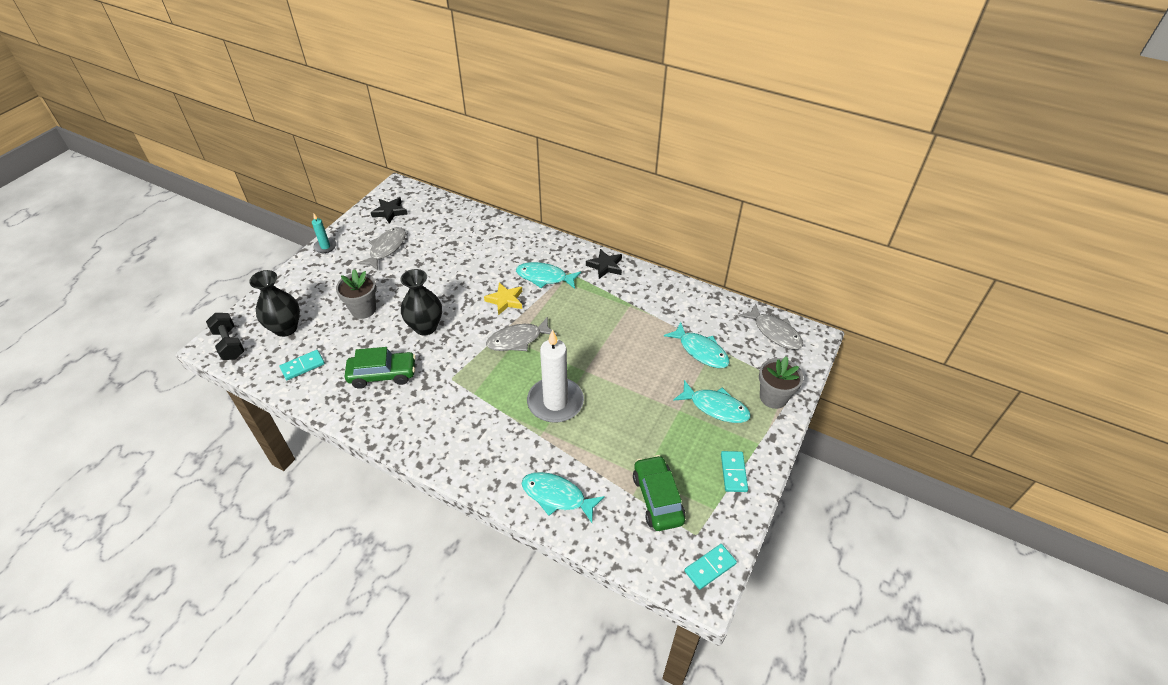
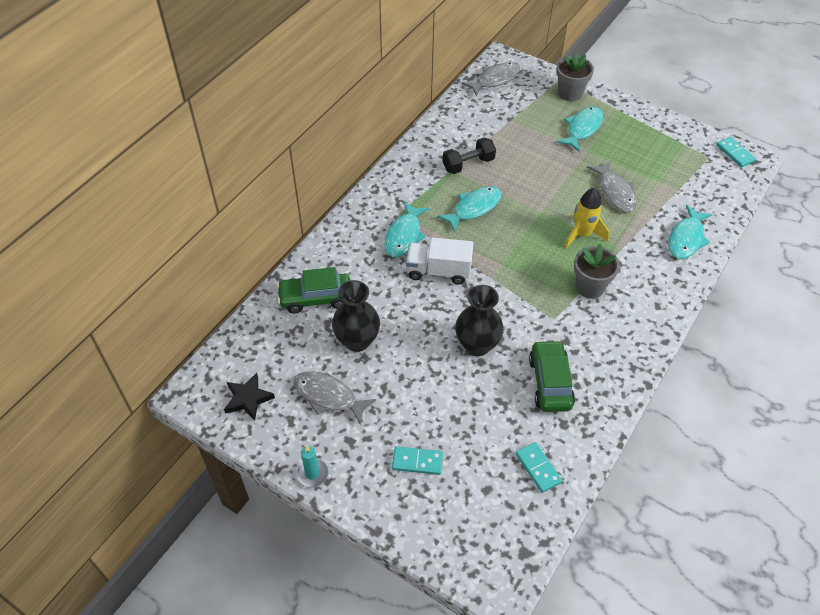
camera: 85 degrees left, 5 degrees up
(229, 344) = (499, 566): black dumbbell -> black dumbbell (468, 164)
(285, 328) = (472, 499): black vase -> black vase (357, 341)
(363, 309) = (443, 412): grey flower pot -> grey flower pot (590, 287)
(505, 300) = (438, 271): yellow star -> white truck
(518, 340) = (499, 261): grey fish -> grey fish (615, 192)
(555, 402) = (582, 235): white candle -> yellow rocket
(605, 266) = (392, 184): black star -> none
(657, 498) = (679, 175): green car -> green car (315, 298)
(701, 351) = (517, 129): turquoise fish -> turquoise fish (474, 208)
(733, 472) = (648, 128): turquoise domino -> turquoise domino (417, 462)

